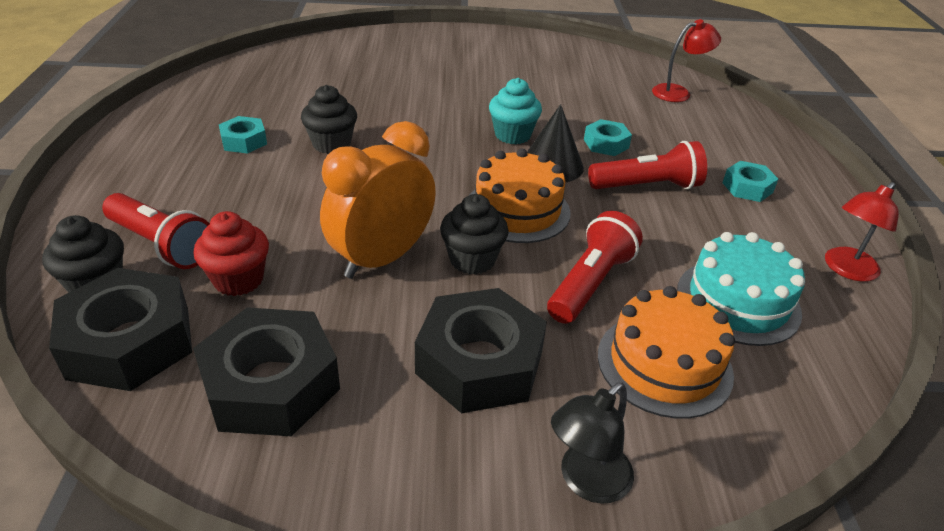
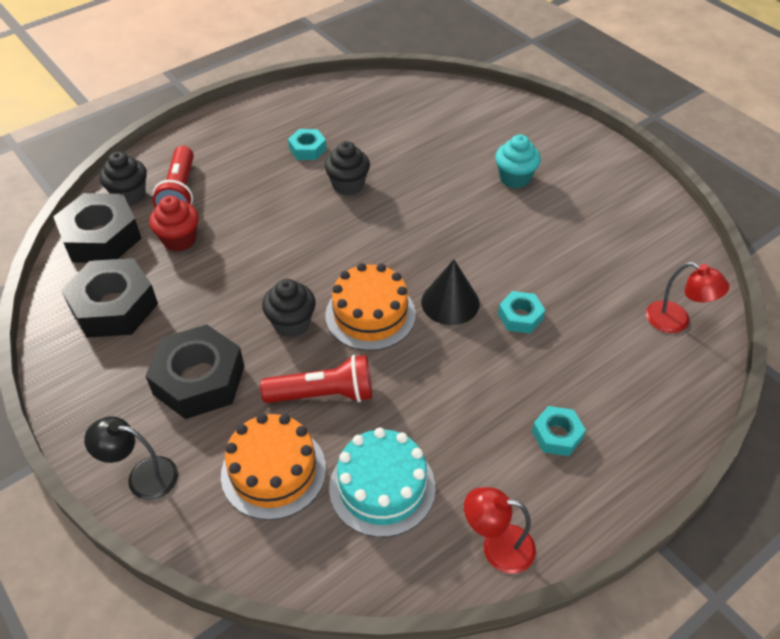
camera: 55 degrees right, 10 degrees up
(381, 258) = (252, 283): orange clock -> none
(512, 135) = (467, 260): turquoise cupcake -> turquoise cupcake (515, 178)
(647, 186) = (484, 370): red flashlight -> none

